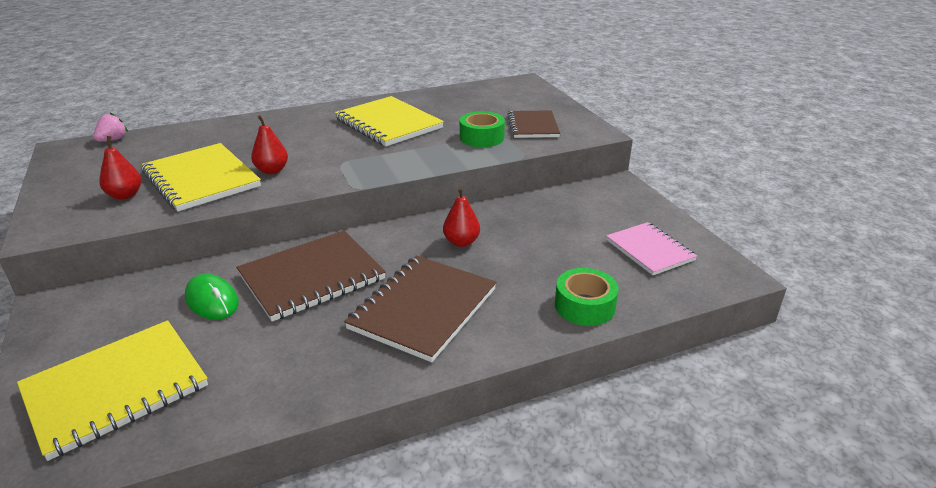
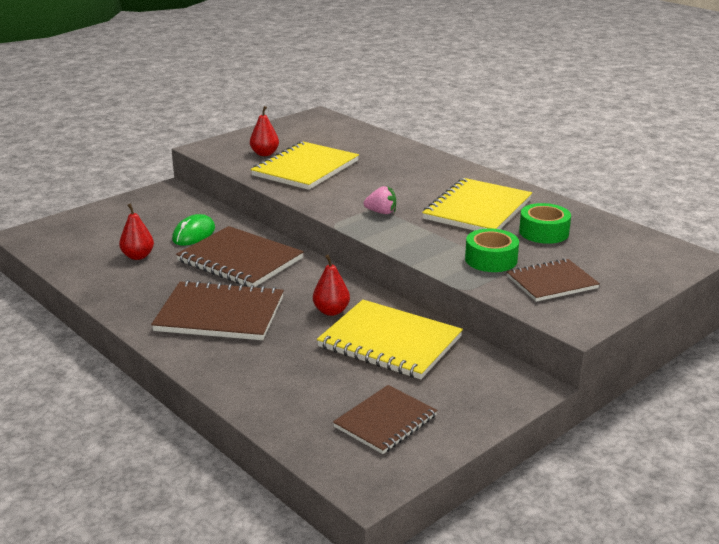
camera: 70 degrees right, 5 degrees down
(113, 140) = (344, 124): pink strawberry -> pink strawberry (381, 212)
(116, 388) = (96, 234): yellow notebook -> yellow notebook (390, 342)
(272, 170) = (339, 187): red pear -> red pear (138, 256)
(584, 306) = (260, 391): green tape -> green tape (544, 232)
(649, 250) = (385, 421): pink notebook -> brown notebook

